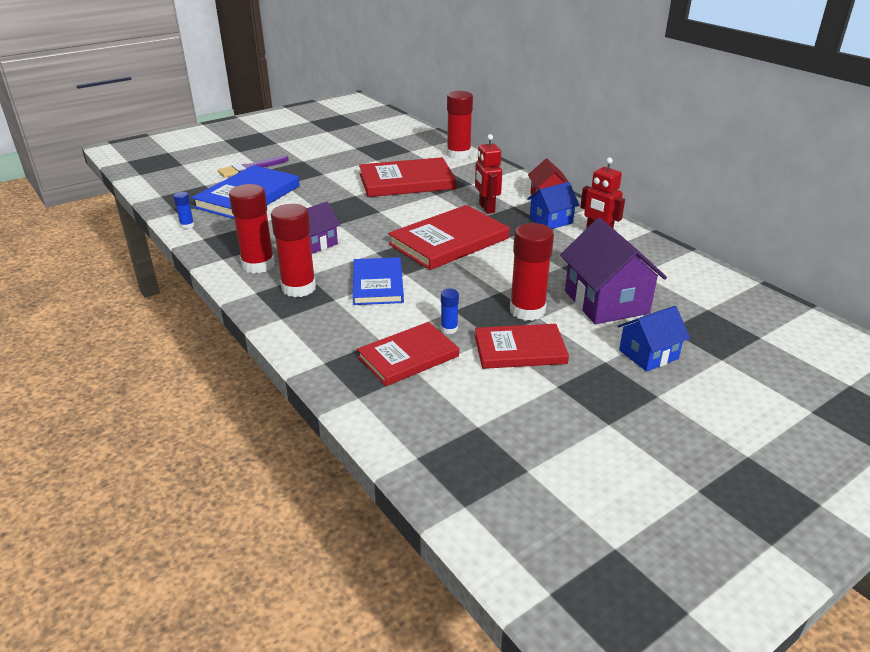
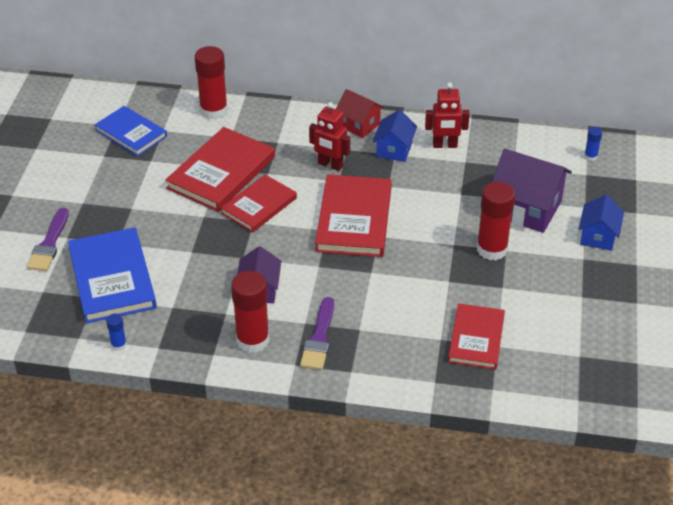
camera: 45 degrees left, 10 degrees up
(299, 288) = (319, 338): red glue stick -> purple brush
(378, 284) = (367, 295): blue book -> blue book (131, 133)
(449, 329) = (468, 299): blue glue stick -> blue glue stick (590, 156)
(520, 350) = (529, 285): red book -> red book (259, 206)

